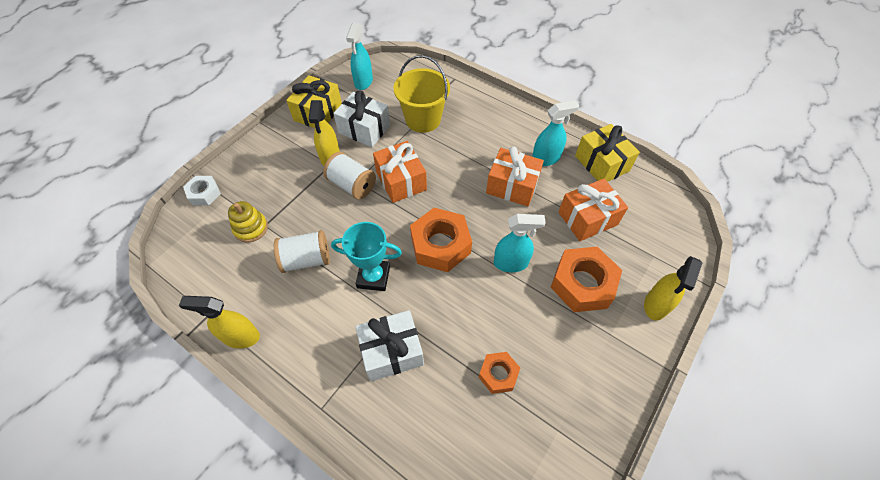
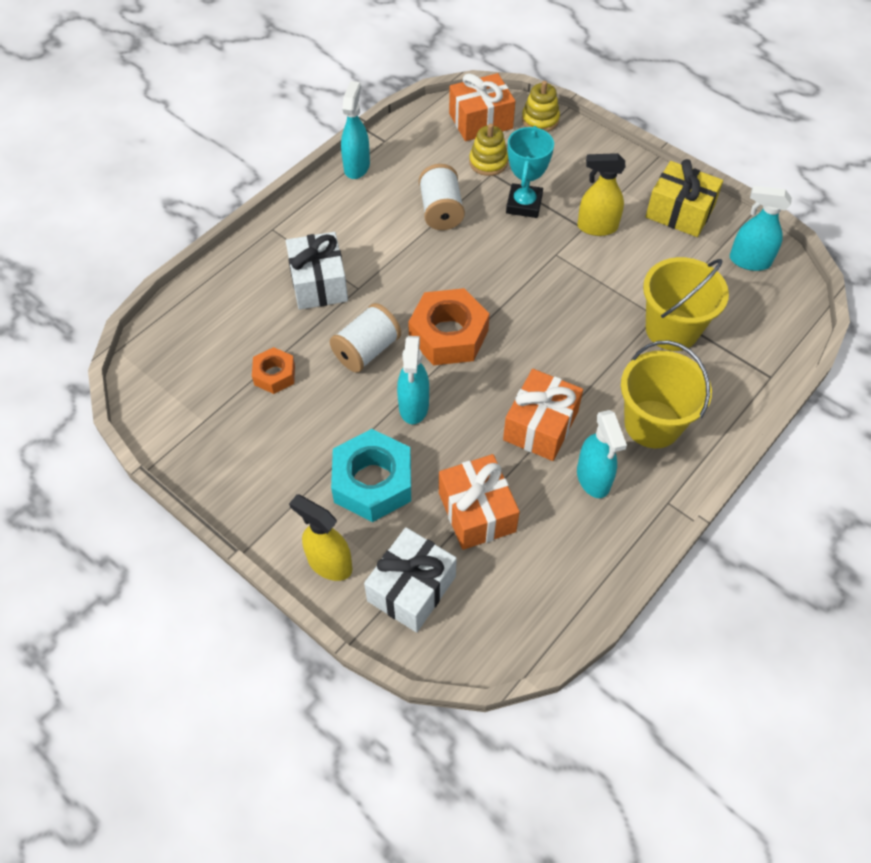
camera: 95 degrees right, 0 degrees up
(204, 194) = (540, 120): white nut -> yellow stacking toy
(241, 337) = (357, 166): yellow spray bottle -> turquoise spray bottle
(352, 185) = (548, 249): white spool -> white spool (366, 350)
(364, 129) = (649, 262): white gift -> white gift (411, 588)
(373, 277) = (411, 269): turquoise trophy -> turquoise trophy (524, 204)
(401, 181) = (554, 299): orange gift -> orange gift (480, 121)
(499, 130) = (652, 424): none -> yellow bucket
(582, 284) = (373, 482): orange nut -> turquoise nut
(601, 163) = (583, 557): yellow gift -> none

